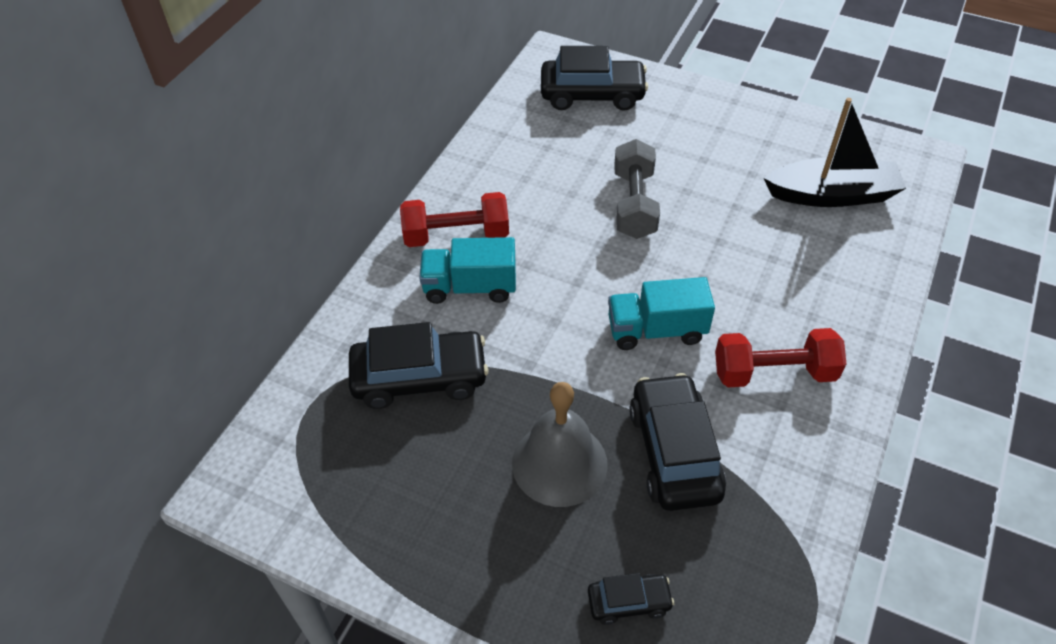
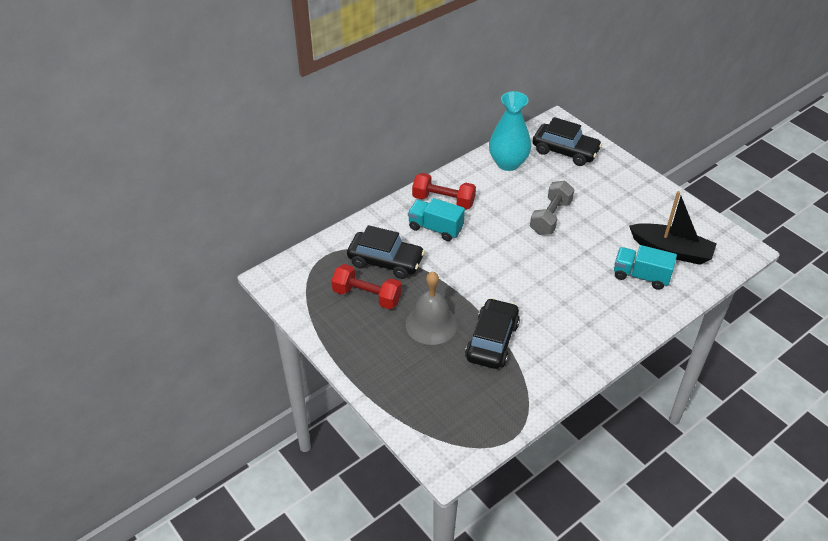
camera: 25 degrees right, 5 degrees down
(520, 140) = (508, 163): none -> turquoise vase
(629, 602) = (427, 393): black car -> none
(656, 330) = (520, 283): turquoise truck -> turquoise truck (641, 276)
(774, 372) = (571, 325): red dumbbell -> red dumbbell (367, 296)

